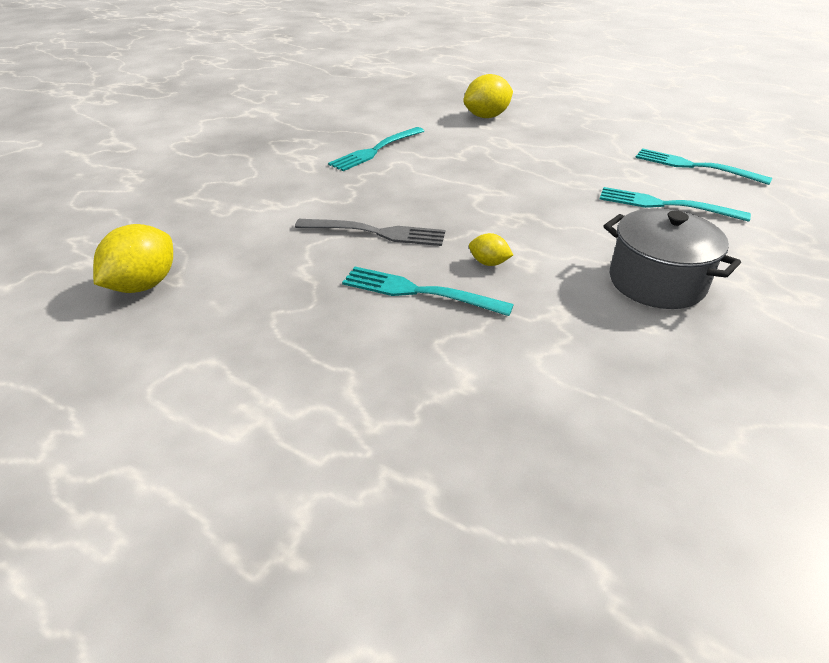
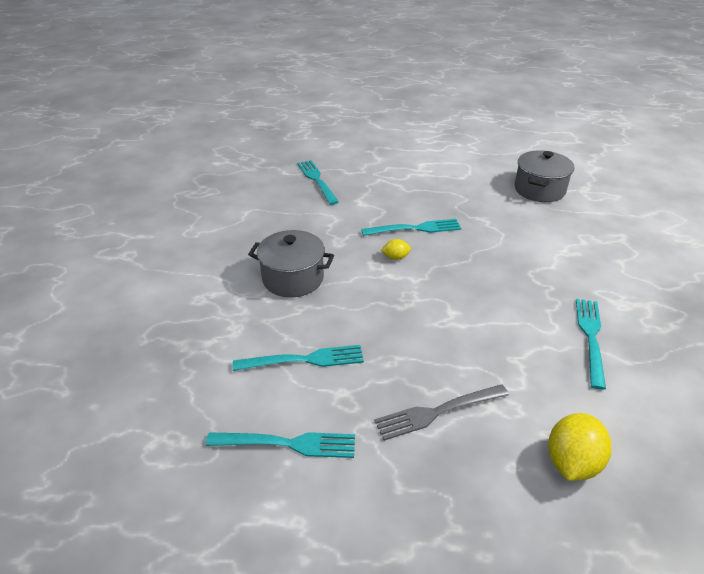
camera: 150 degrees right, 0 degrees up
(144, 285) = (539, 190): yellow lemon -> grey pot
(376, 232) = (479, 254): grey fork -> grey fork (438, 412)
(523, 489) = (317, 180): none -> turquoise fork

